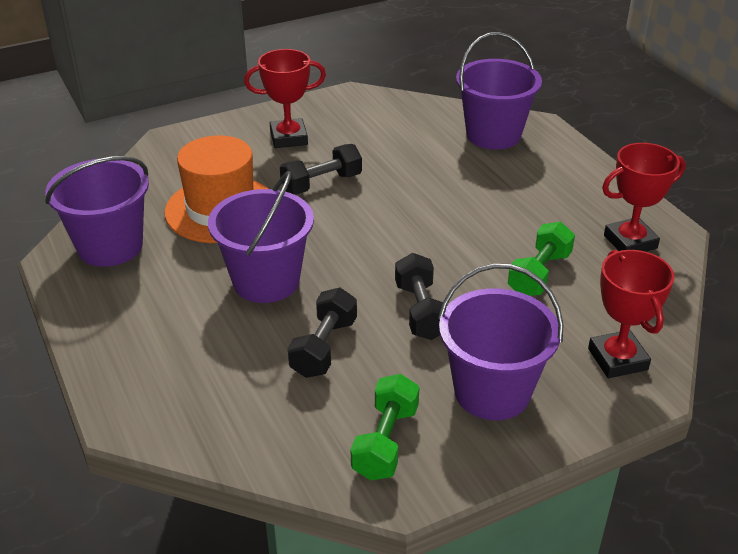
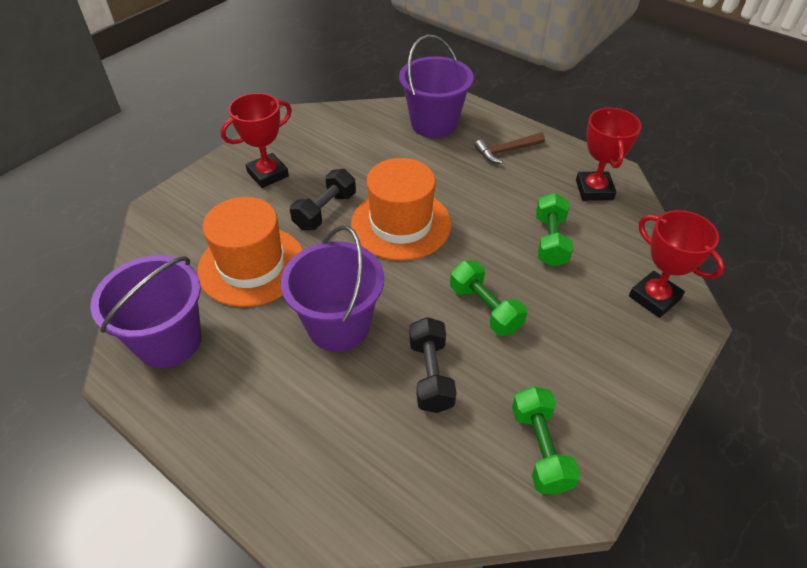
camera: 25 degrees left, 10 degrees up
(389, 215) = (401, 224): none -> orange hat
(420, 311) = (485, 308): black dumbbell -> green dumbbell
(492, 392) = (588, 364): purple bucket -> none
(556, 179) = (506, 151): none -> brown hammer
(630, 242) = (594, 190): red trophy -> red trophy turned 45 degrees counterclockwise

